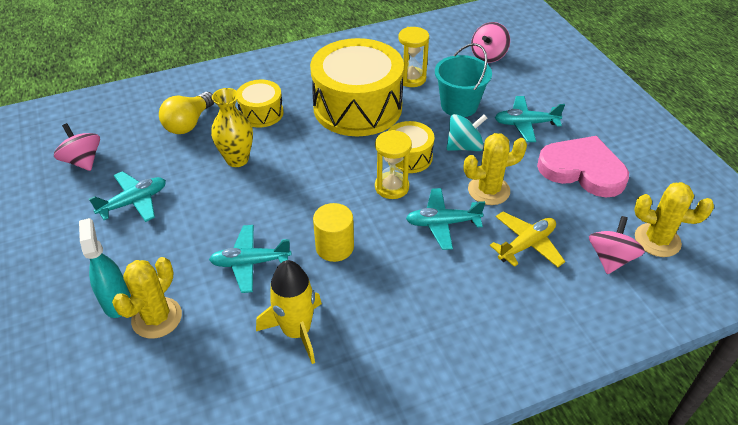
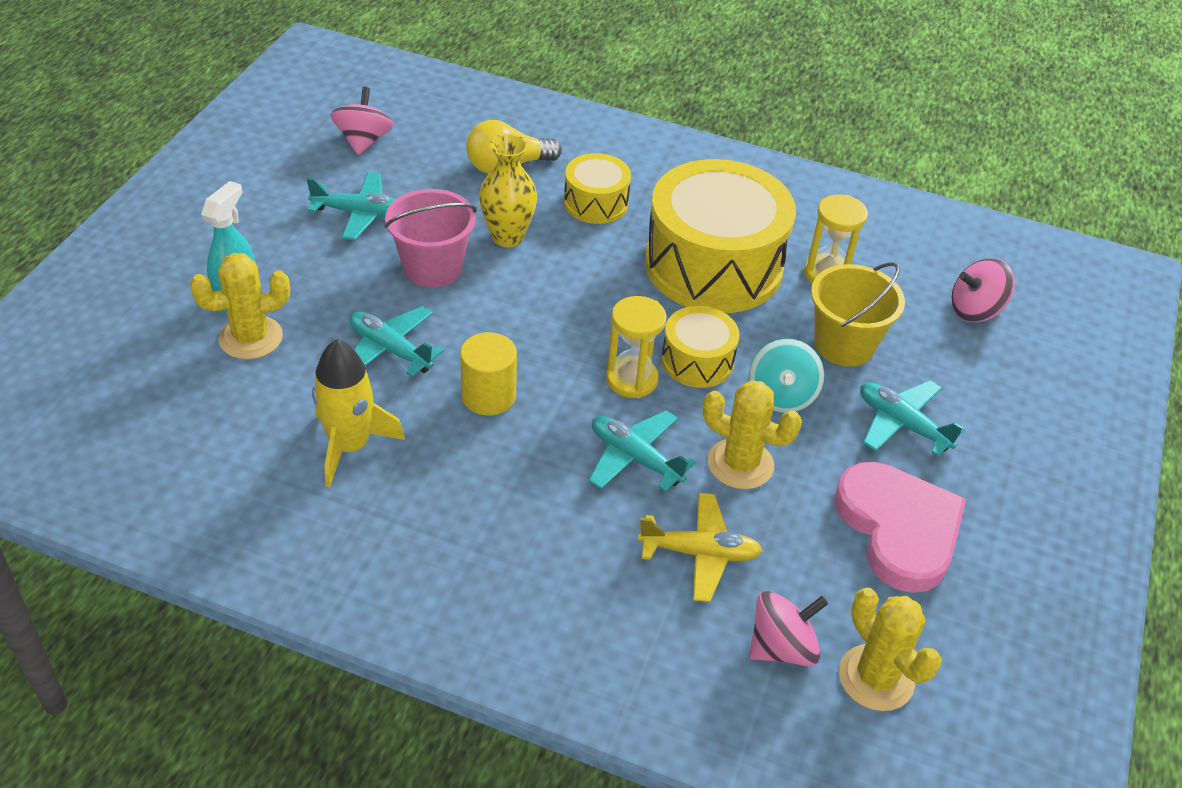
camera: 40 degrees right, 0 degrees up
(216, 203) = (433, 267): none -> pink bucket
(459, 105) = (844, 345): turquoise bucket -> yellow bucket
(464, 146) = (781, 396): turquoise spinning top -> turquoise spinning top turned 75 degrees clockwise

